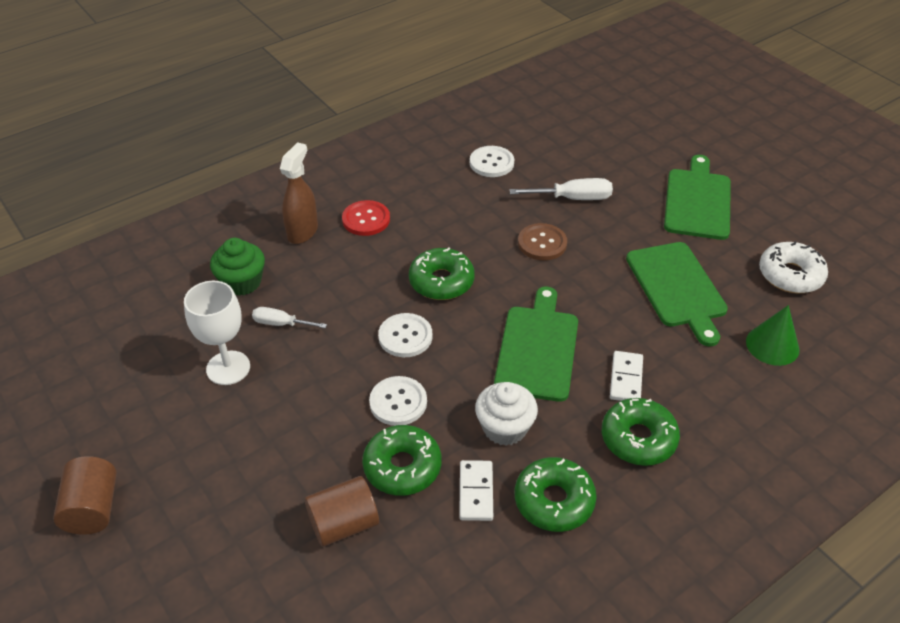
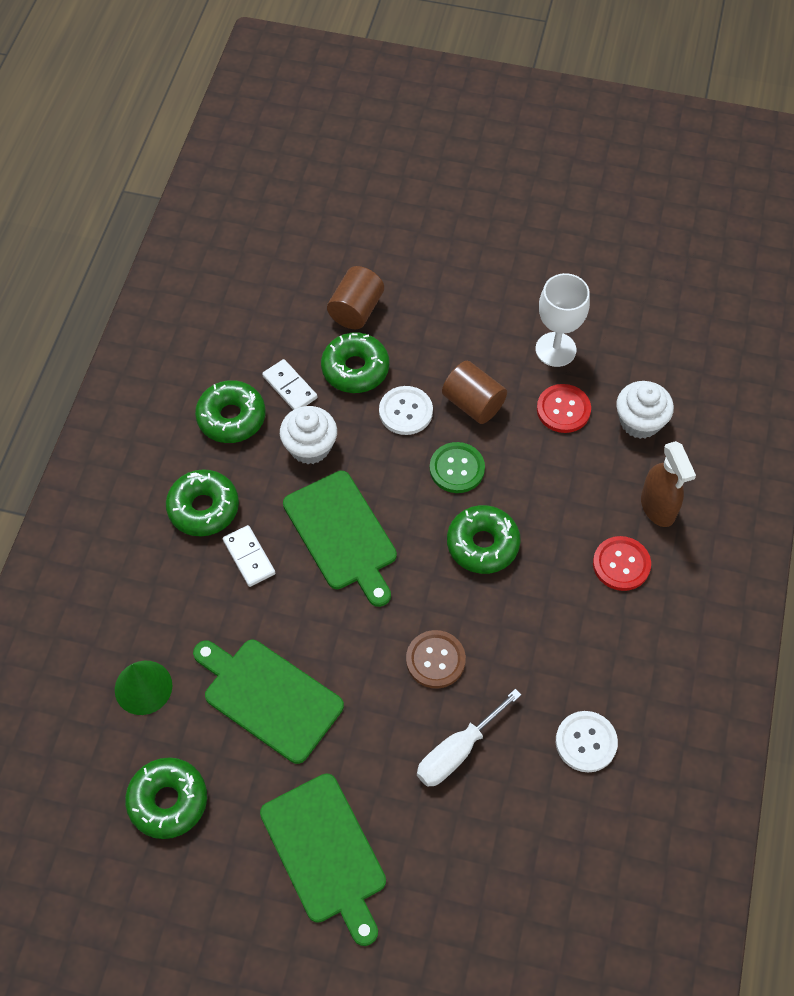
camera: 140 degrees right, 15 degrees up
(93, 508) = (517, 215): brown cylinder -> brown cylinder (473, 403)
(242, 282) = (640, 421): green cupcake -> white cupcake
(281, 324) = (563, 409): white screwdriver -> red button
(405, 336) = (457, 469): white button -> green button
(790, 275) = (168, 801): white donut -> green donut

